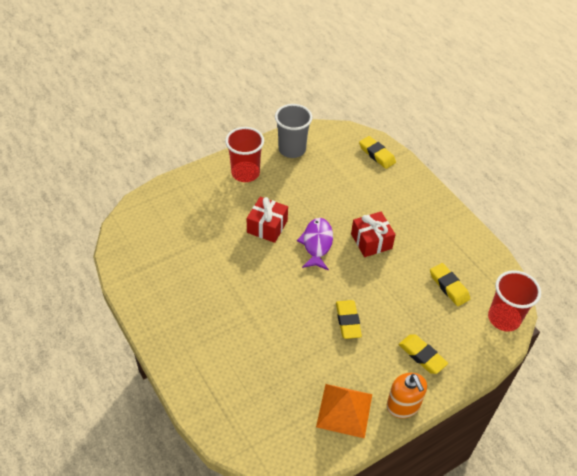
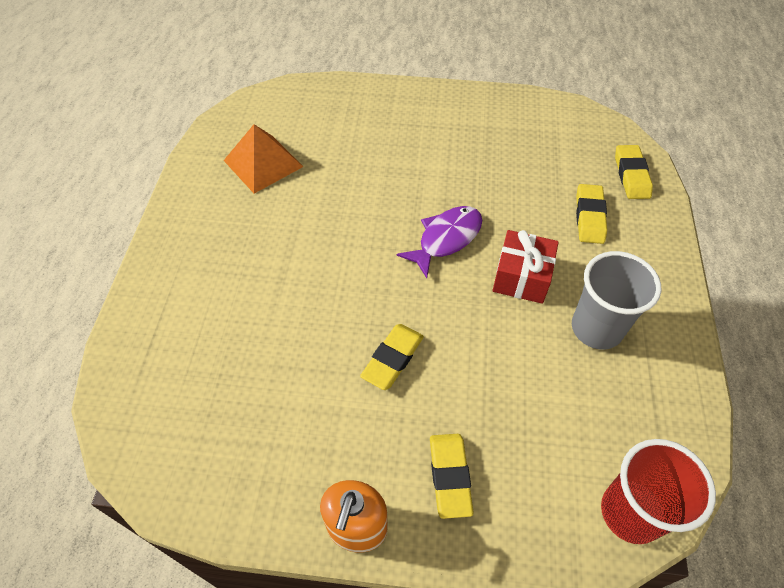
camera: 40 degrees right, 5 degrees up
(245, 173) = (437, 114): red cup -> none
(267, 226) = (404, 186): red gift -> none
(292, 149) = (520, 116): grey cup -> grey cup (596, 328)
(344, 410) = (275, 472): orange pyramid -> orange pyramid (263, 163)
(449, 286) = (581, 406): yellow eraser -> yellow eraser (589, 217)

